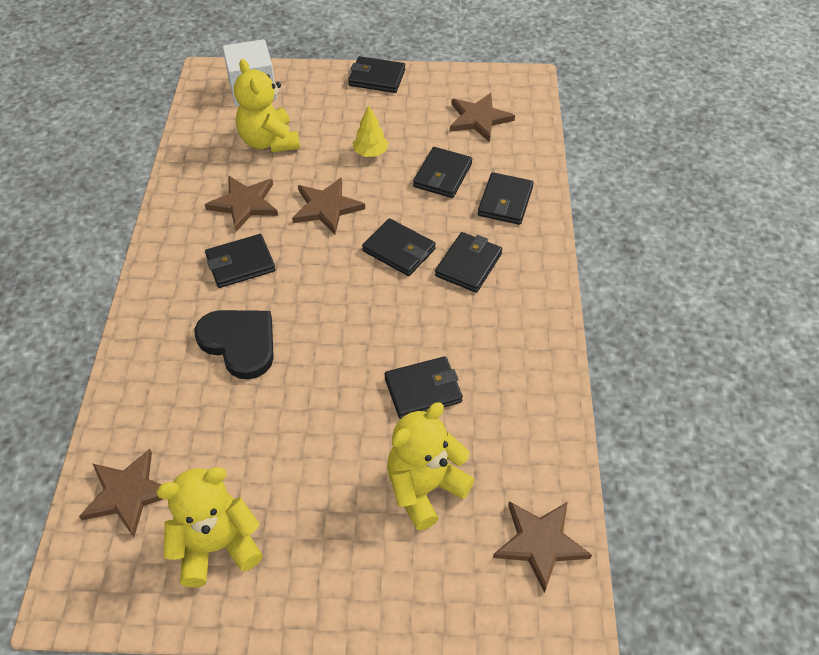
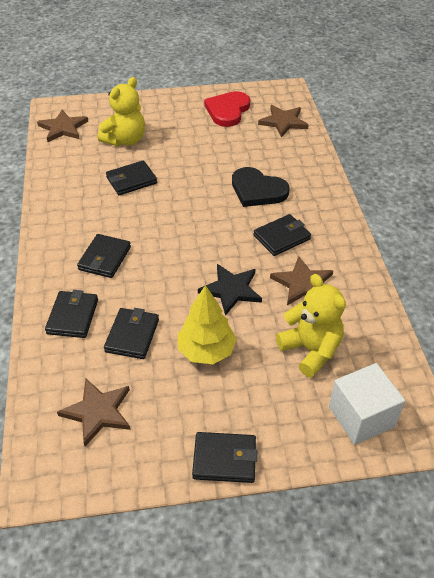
camera: 170 degrees right, 5 degrees down
(216, 546) = (227, 111): yellow teddy bear -> red heart
(326, 207) = (231, 290): brown star -> black star
(370, 153) = (206, 351): yellow tree -> yellow tree, size x1.63
(399, 250) = (162, 262): black wallet -> none

